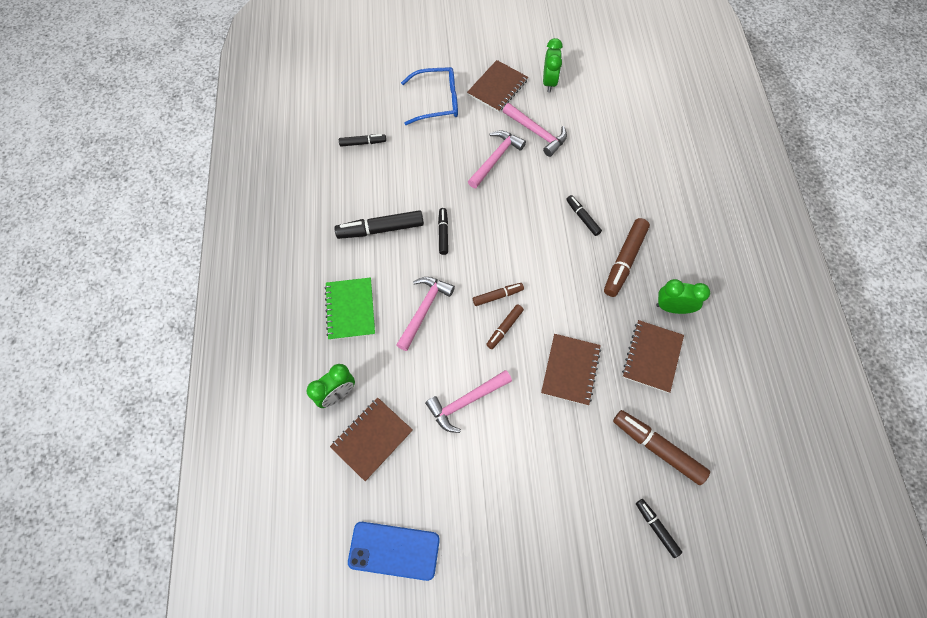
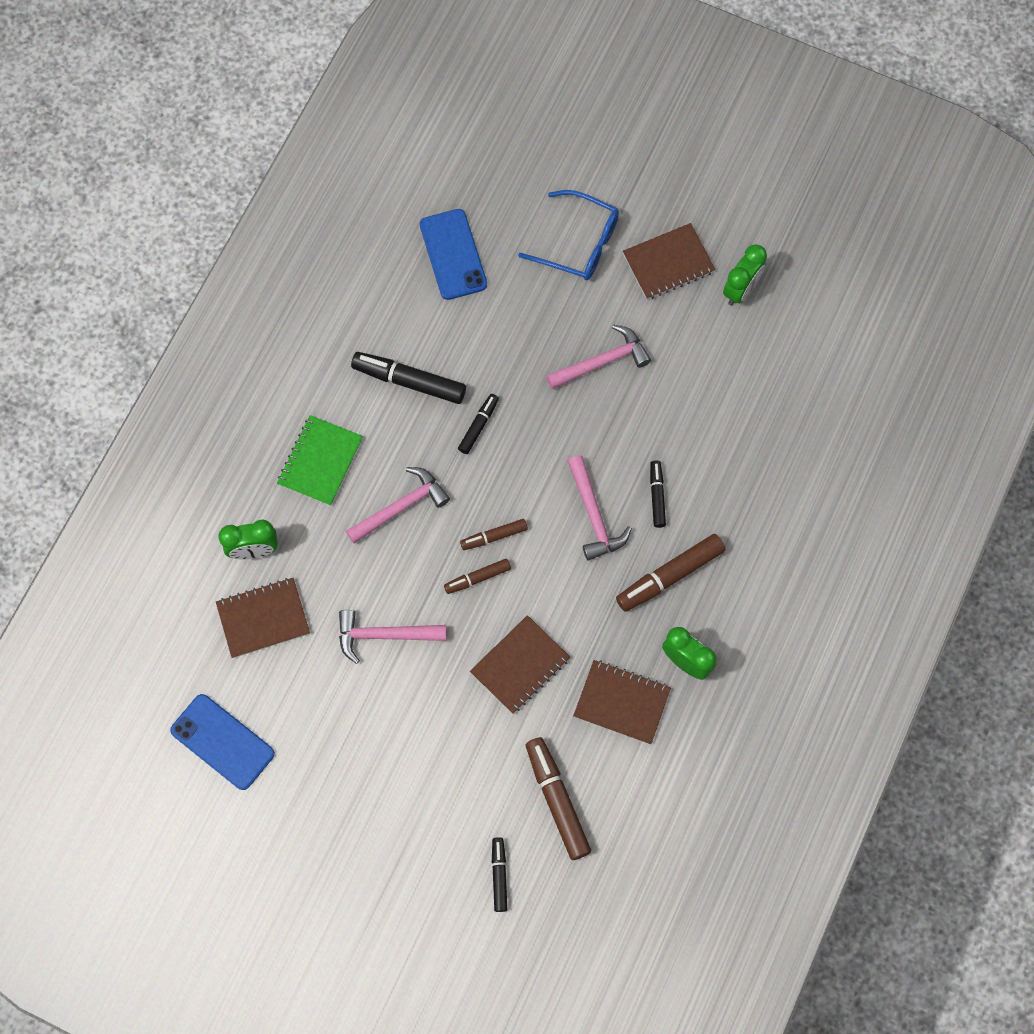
camera: 30 degrees right, 5 degrees up
(363, 143) = (453, 254): black marker -> blue phone
(498, 296) = (494, 536): brown marker -> brown marker turned 150 degrees clockwise
(537, 133) = (676, 354): pink hammer -> pink hammer (594, 515)
(652, 357) = (621, 703): brown notebook -> brown notebook turned 60 degrees clockwise

